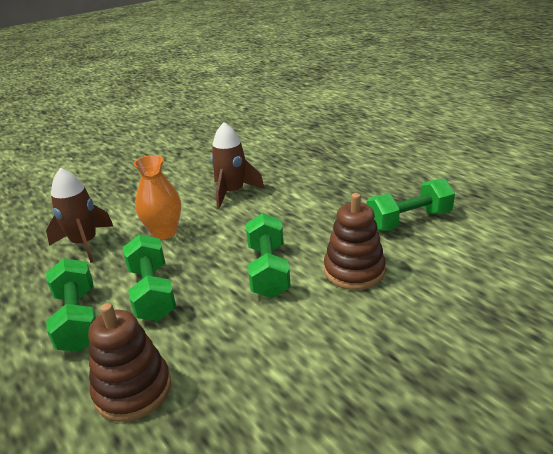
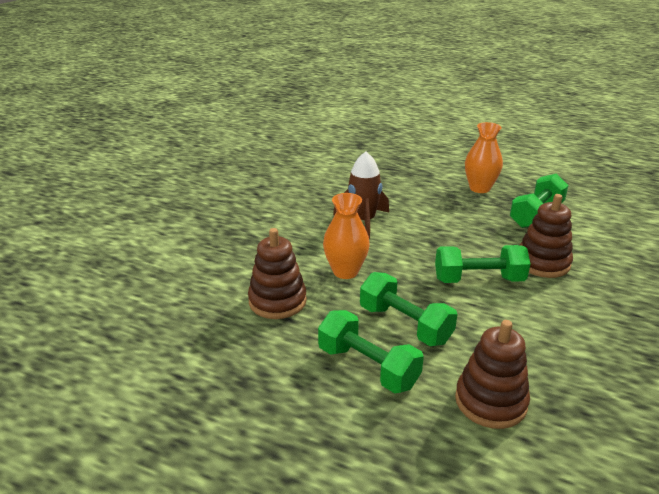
camera: 30 degrees left, 0 degrees up
(85, 243) = (277, 301): brown rocket -> brown stacking toy
(268, 270) = (478, 280): green dumbbell -> green dumbbell turned 60 degrees counterclockwise
(380, 183) = (479, 188): none -> orange vase

